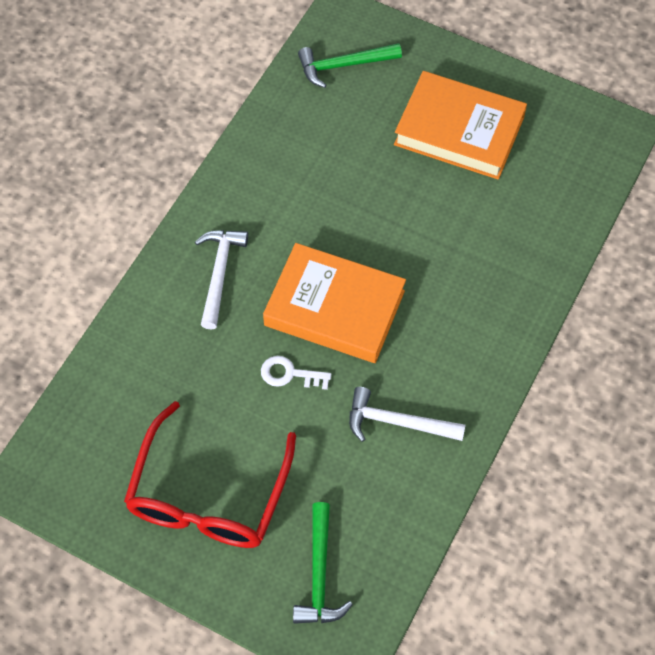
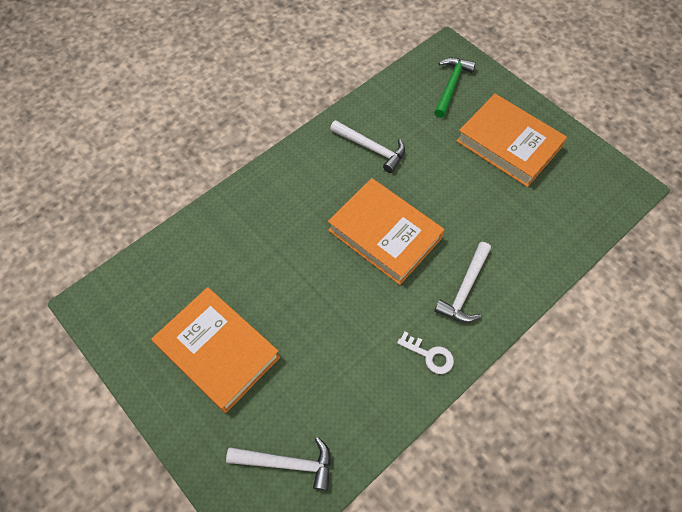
camera: 160 degrees left, 0 degrees up
(209, 493) = (508, 144): red glasses -> orange book
(289, 374) = (433, 199): white key -> white key (430, 355)
(343, 65) = (287, 463): green hammer -> white hammer

